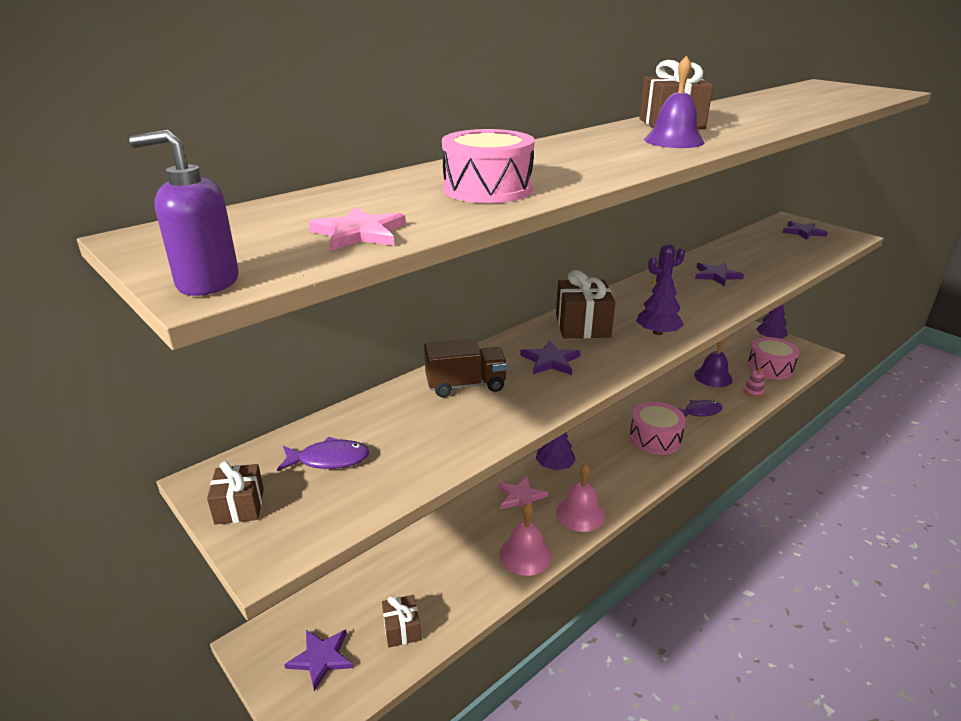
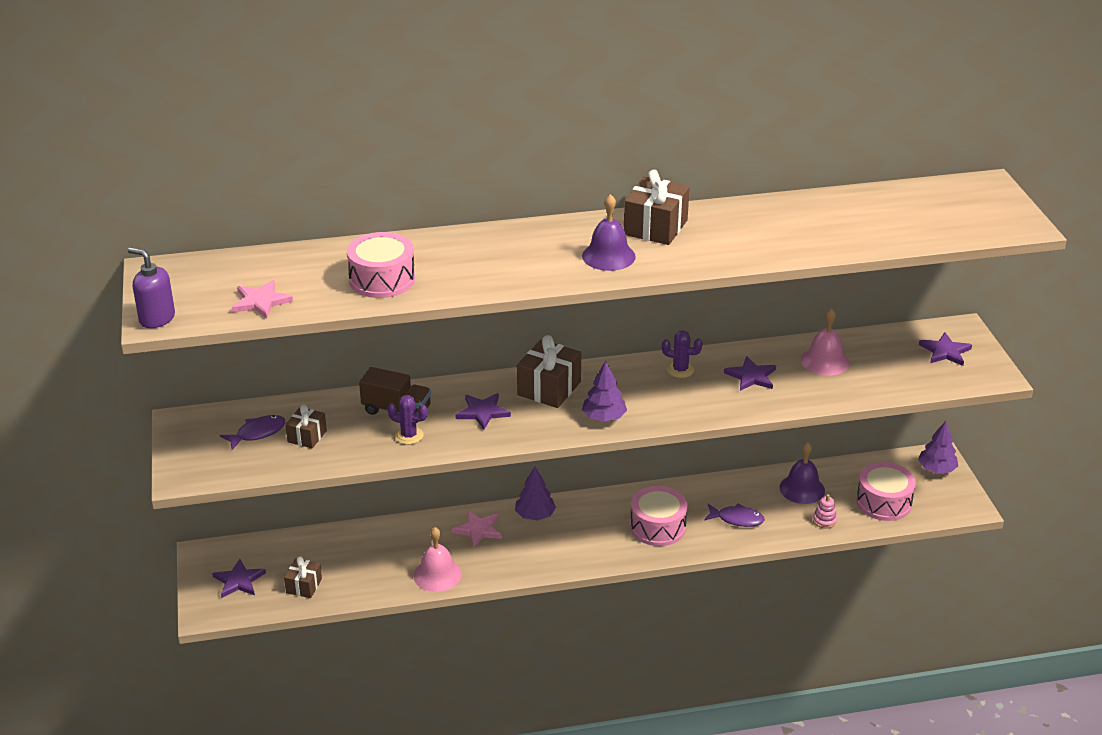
camera: 30 degrees right, 5 degrees up
(239, 506) = (186, 444): brown gift -> brown gift (307, 436)
(329, 459) = (257, 433): purple fish -> purple fish turned 60 degrees counterclockwise
(506, 404) = (409, 435): none -> purple cactus
(580, 513) = (514, 563): pink bell -> pink bell (825, 361)

